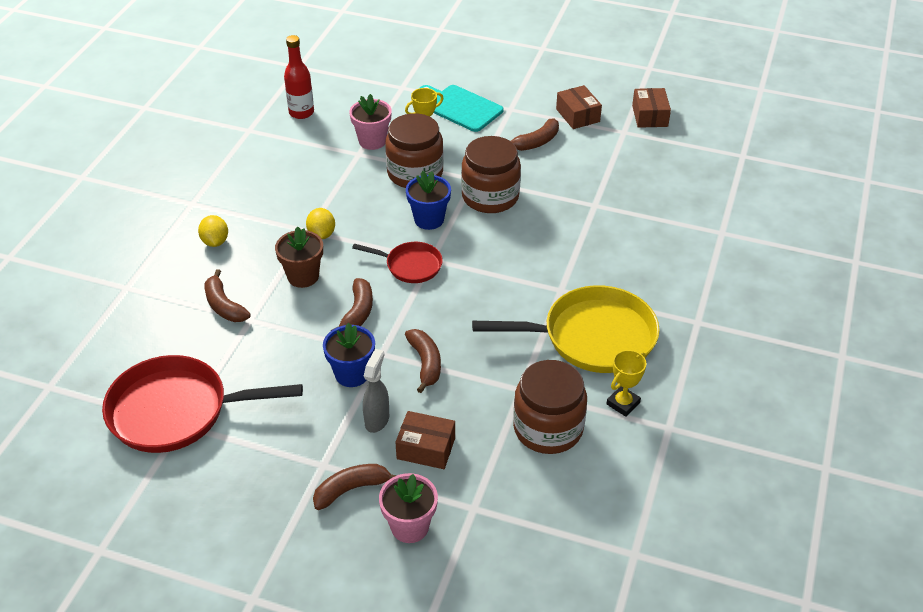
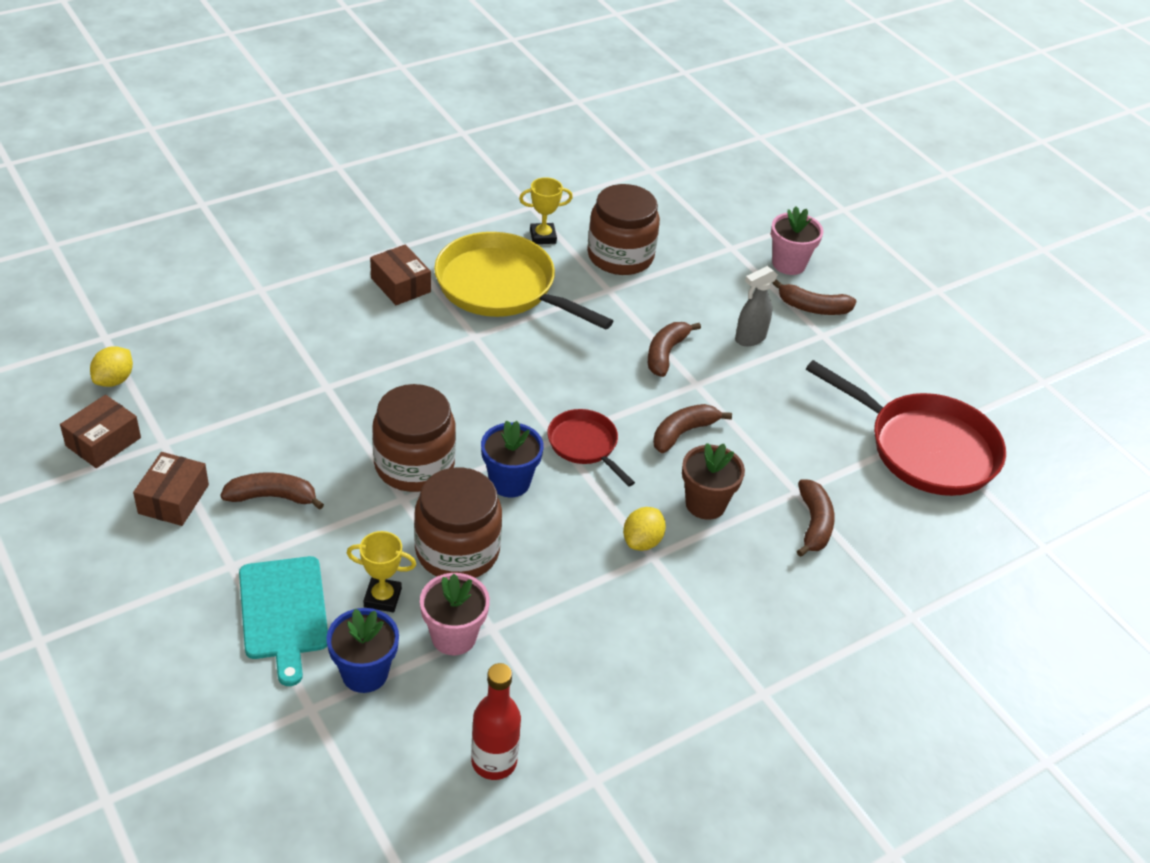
camera: 145 degrees left, 0 degrees up
(215, 242) = (771, 612): yellow lemon -> yellow lemon (114, 380)
(352, 374) = (739, 384): blue flower pot -> blue flower pot (364, 673)
(426, 448) = (729, 298): brown box -> brown box (400, 285)

